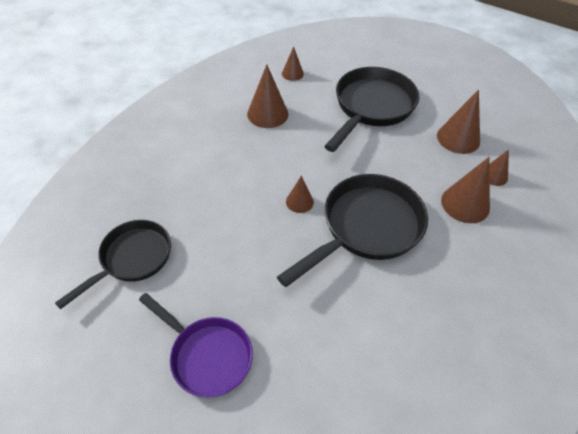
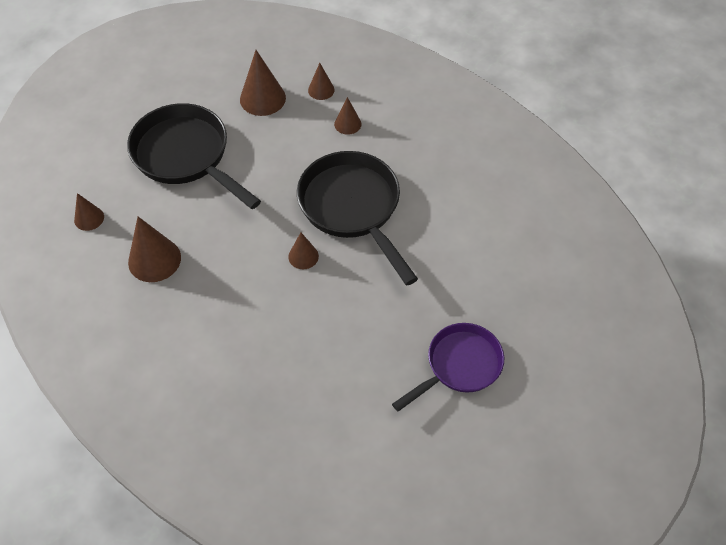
camera: 75 degrees left, 5 degrees up
(132, 259) = (334, 426): black pan -> none
(465, 204) = (347, 124): brown cone -> brown cone, size x0.58

